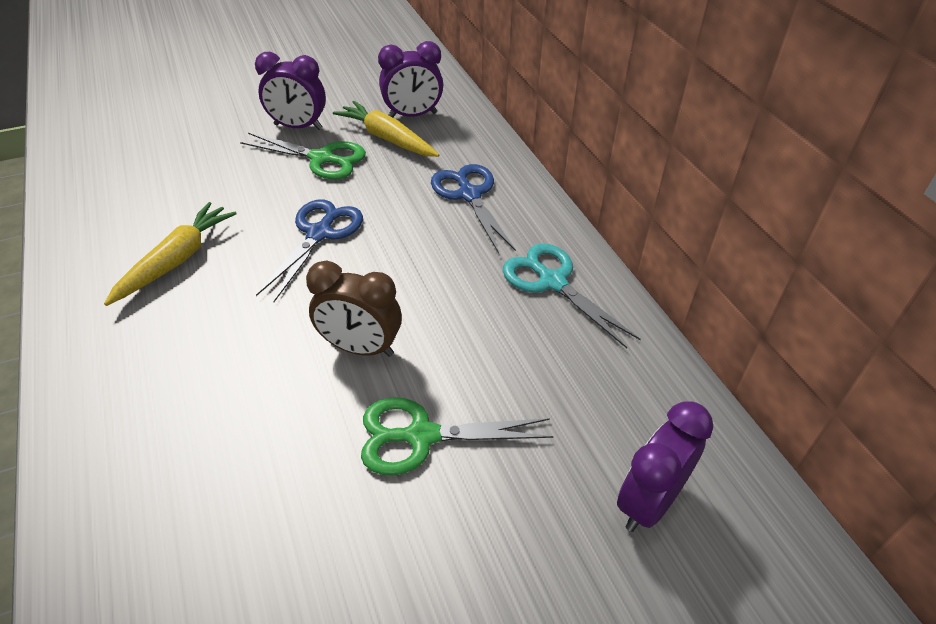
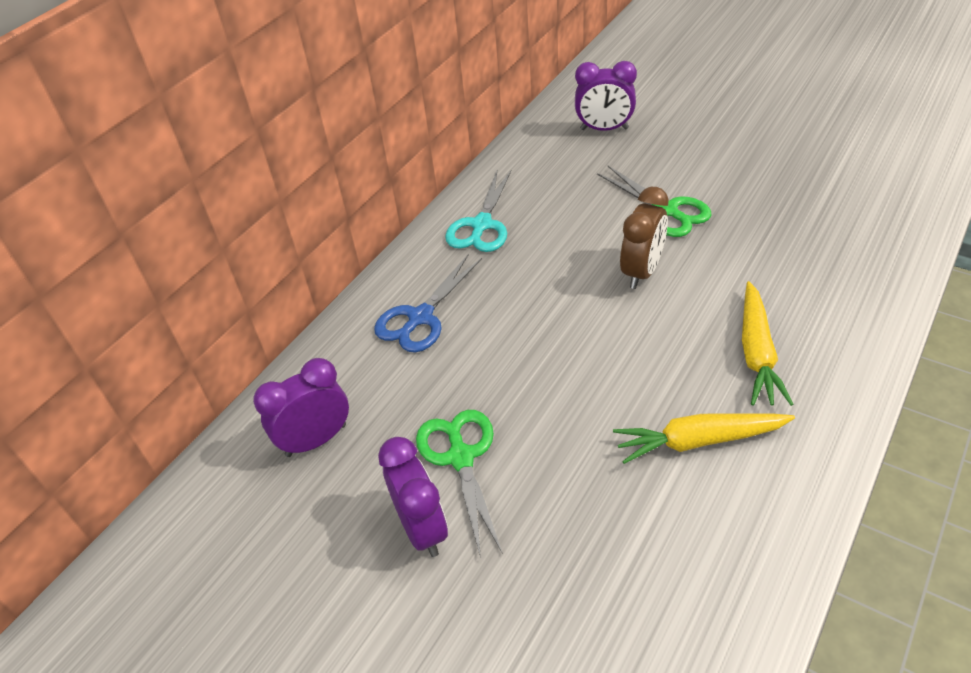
camera: 120 degrees left, 0 degrees up
(319, 233) = (565, 374): blue scissors -> none
(360, 348) = (641, 272): brown clock -> brown clock turned 45 degrees clockwise
(387, 138) = (379, 430): yellow carrot -> yellow carrot (757, 353)
(413, 115) = (316, 440): purple clock -> purple clock turned 75 degrees counterclockwise

